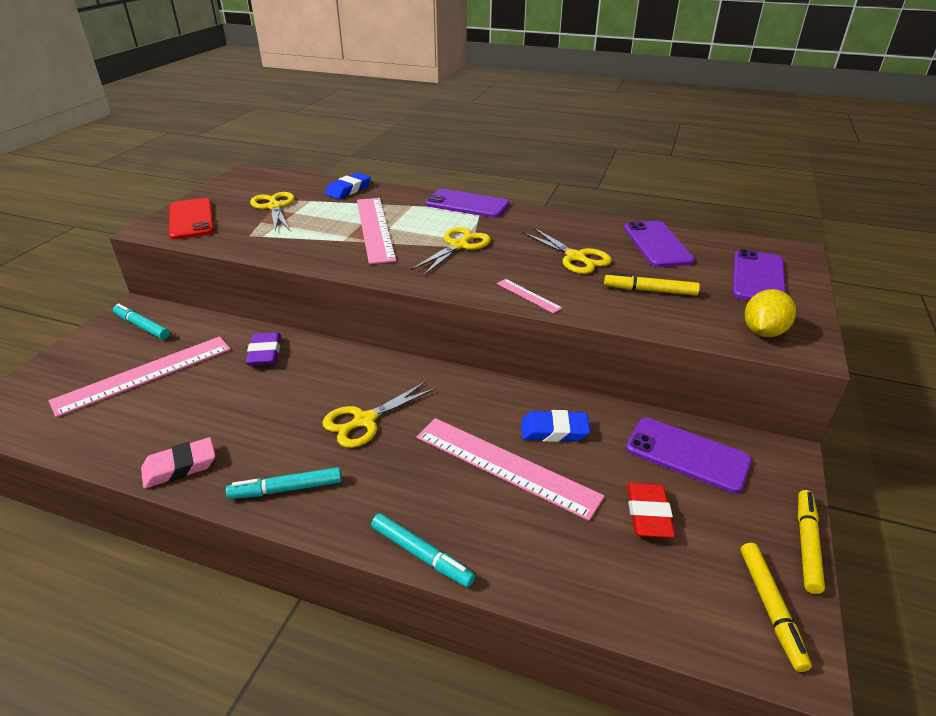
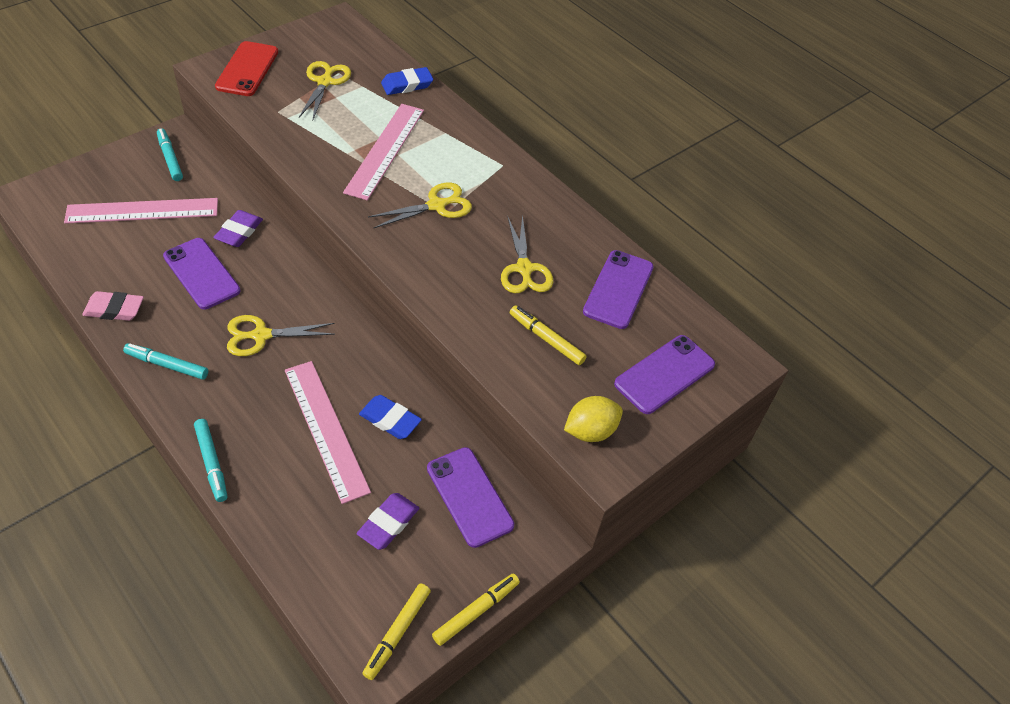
camera: 25 degrees right, 15 degrees up
(467, 204) = (496, 154): purple phone -> purple phone (201, 273)
(528, 295) = (437, 292): pink ruler -> none
(648, 514) = (388, 523): red eraser -> purple eraser

